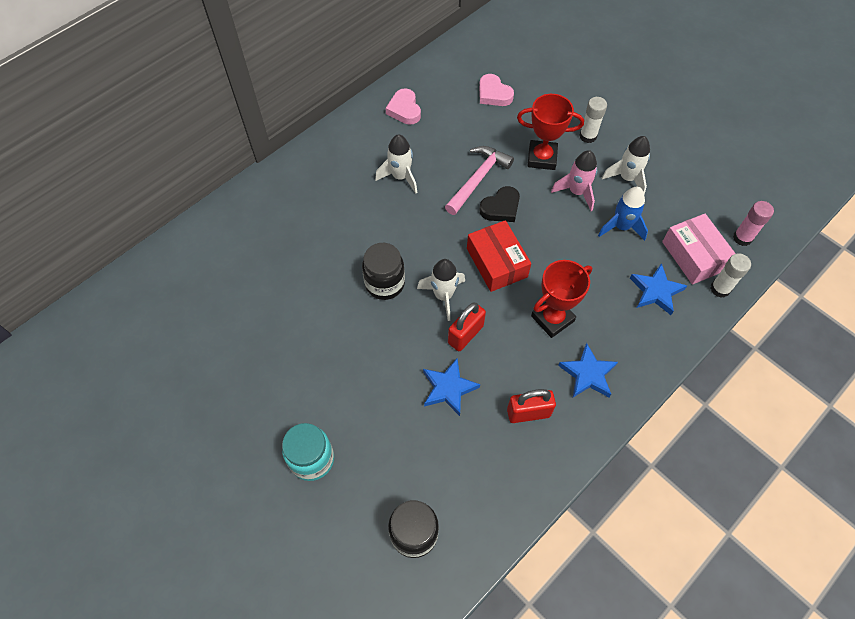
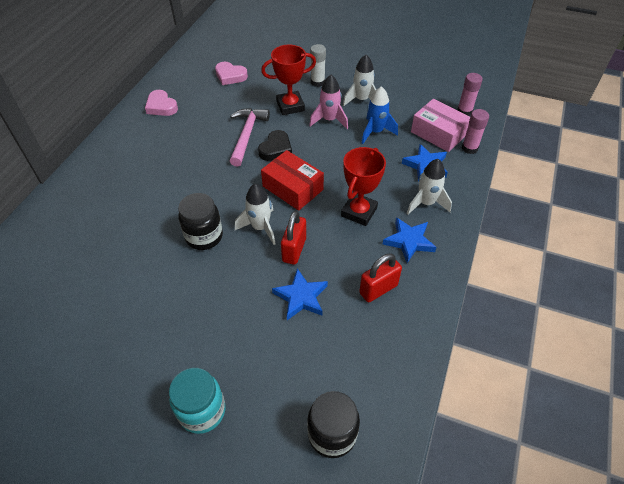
camera: 25 degrees left, 10 degrees down
(400, 177) = (180, 153): white rocket -> white rocket (426, 203)
(720, 289) = (469, 148): white glue stick -> pink glue stick

